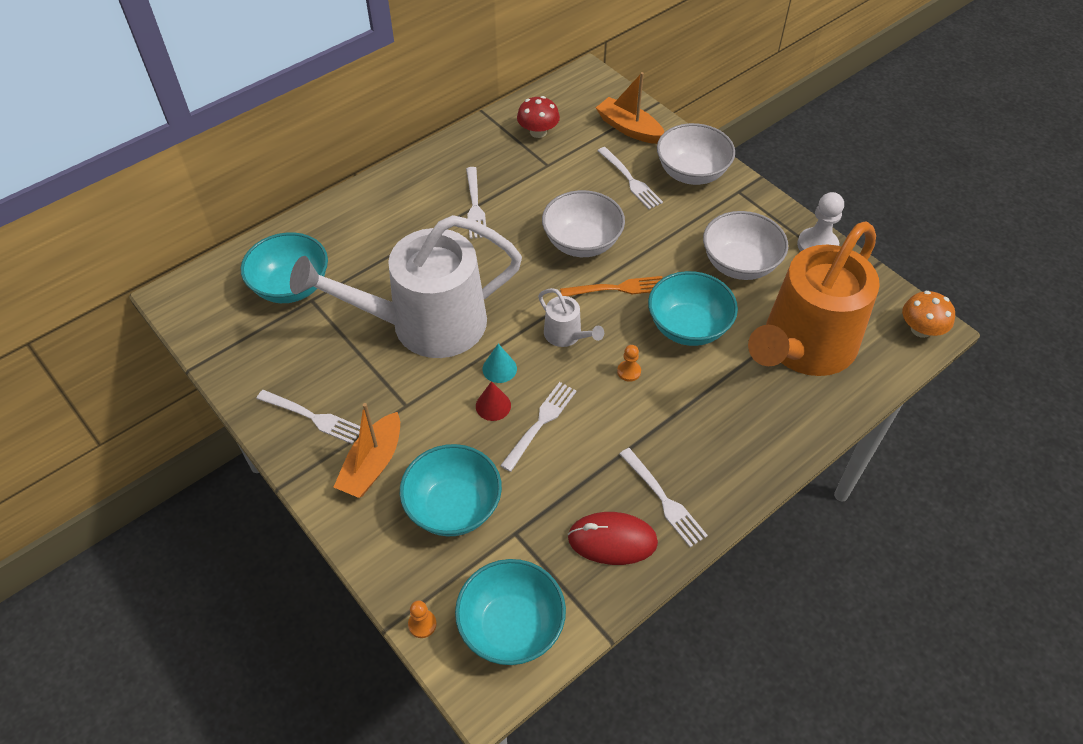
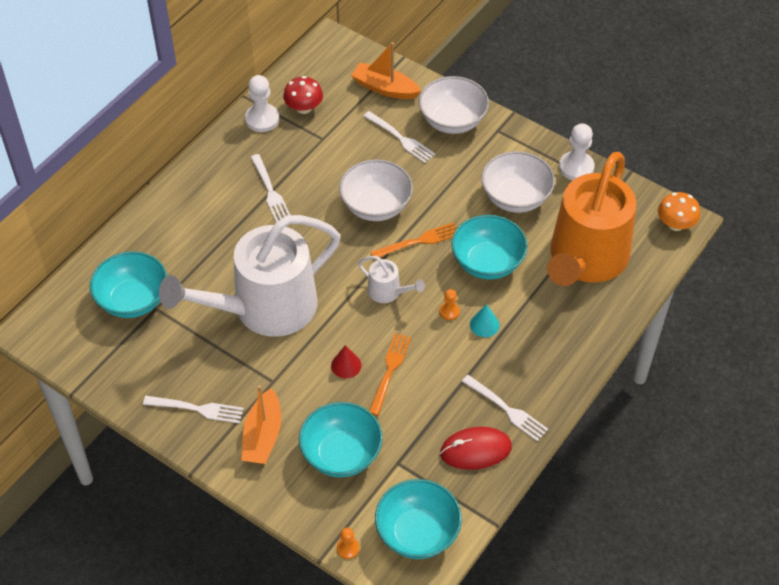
camera: 15 degrees left, 0 degrees up
(491, 135) = (262, 119): none -> white pawn
(499, 368) = (341, 333): turquoise cone -> turquoise cone (484, 324)
(540, 423) = (390, 371): white fork -> orange fork

